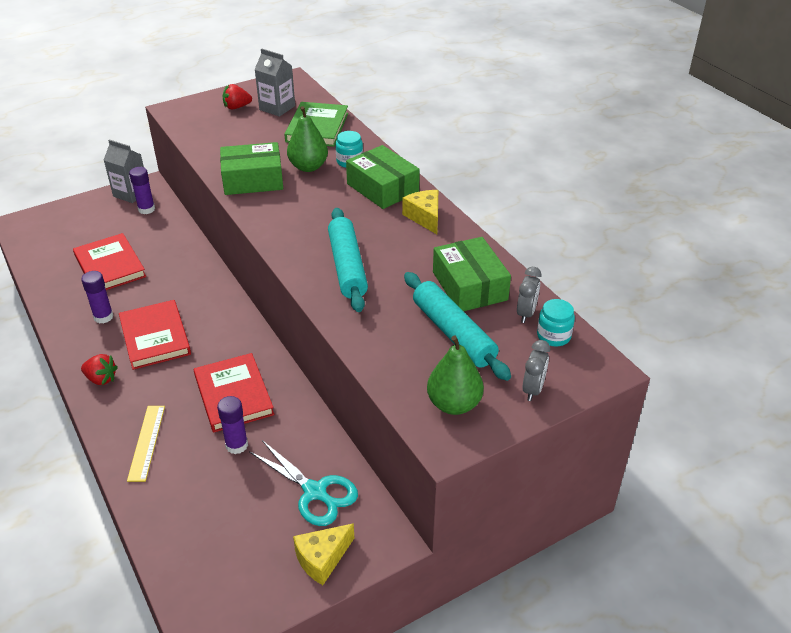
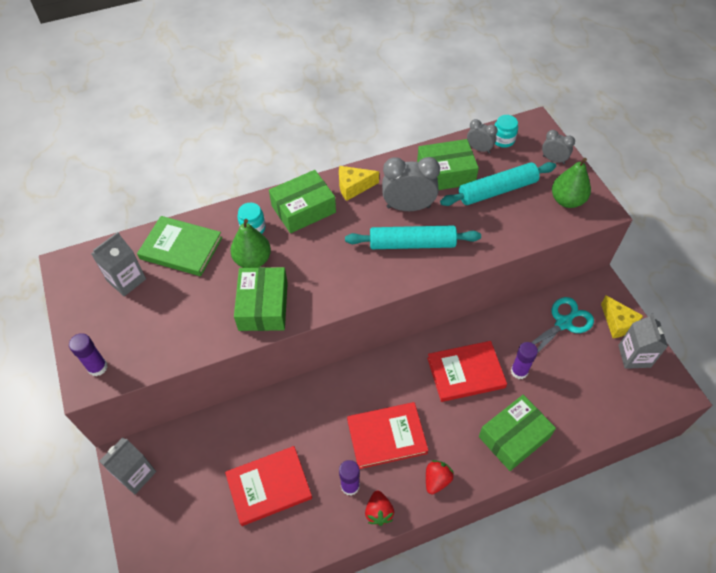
camera: 80 degrees left, 15 degrees up
(146, 209) = (173, 455): purple glue stick -> purple glue stick (97, 367)
(147, 442) = (514, 437): yellow ruler -> green box
(237, 107) = (109, 317): red strawberry -> red strawberry (379, 512)
(265, 577) = (634, 356): none -> grey carton
(404, 259) = (408, 207): none -> grey clock

